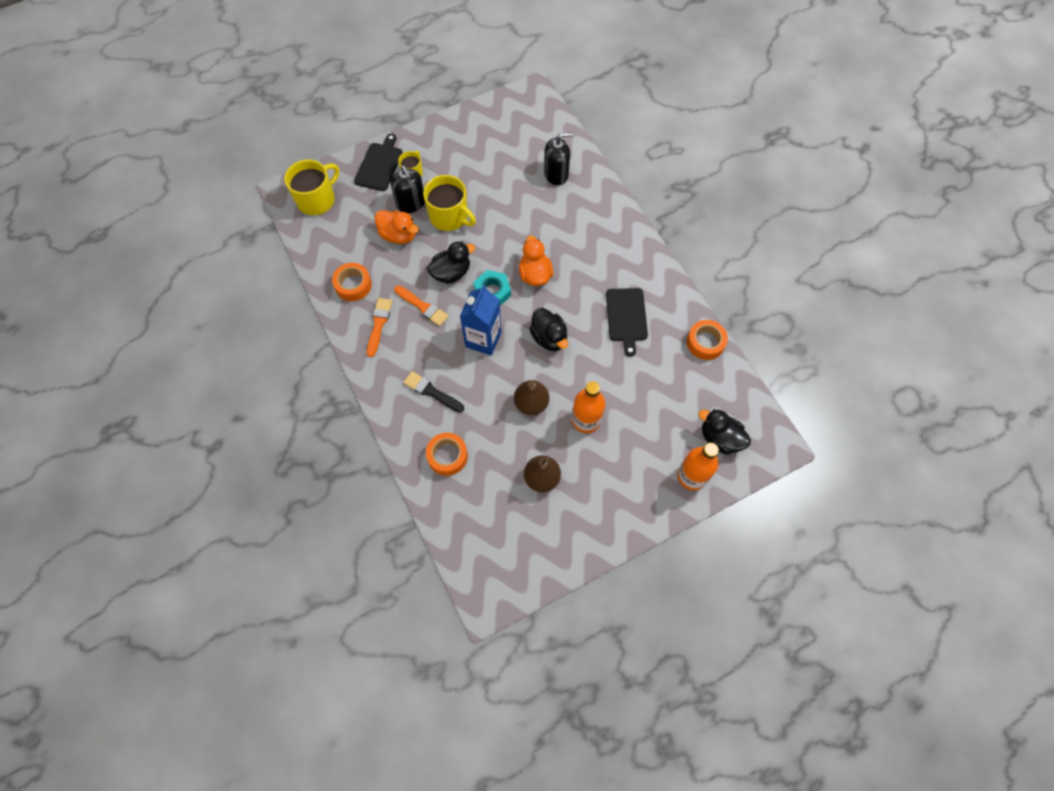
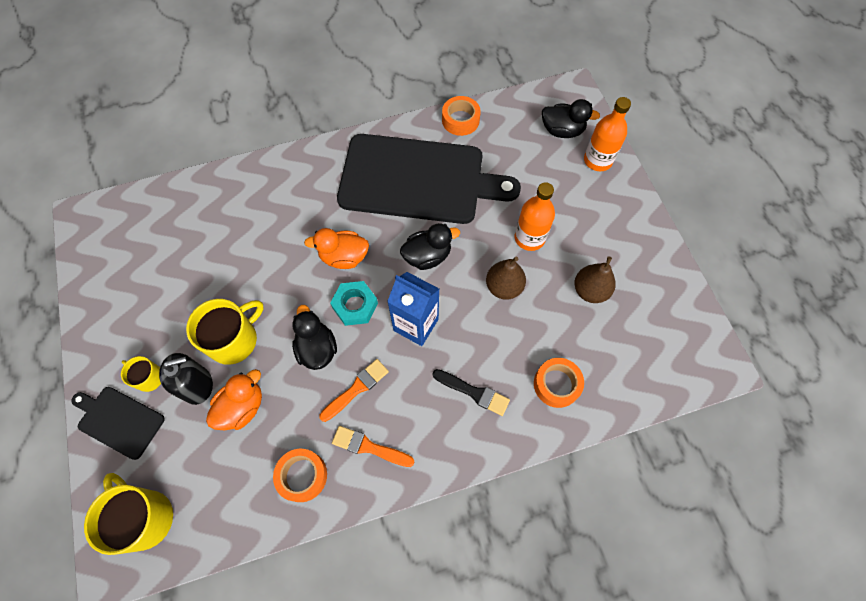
camera: 80 degrees left, 0 degrees up
(431, 392) = (474, 392): black brush -> black brush turned 105 degrees counterclockwise
(556, 174) = (214, 213): black soap dispenser -> none
(626, 317) = (418, 180): black cutting board -> black cutting board, size x2.20
(720, 438) = (562, 131): black duck -> black duck turned 120 degrees counterclockwise

